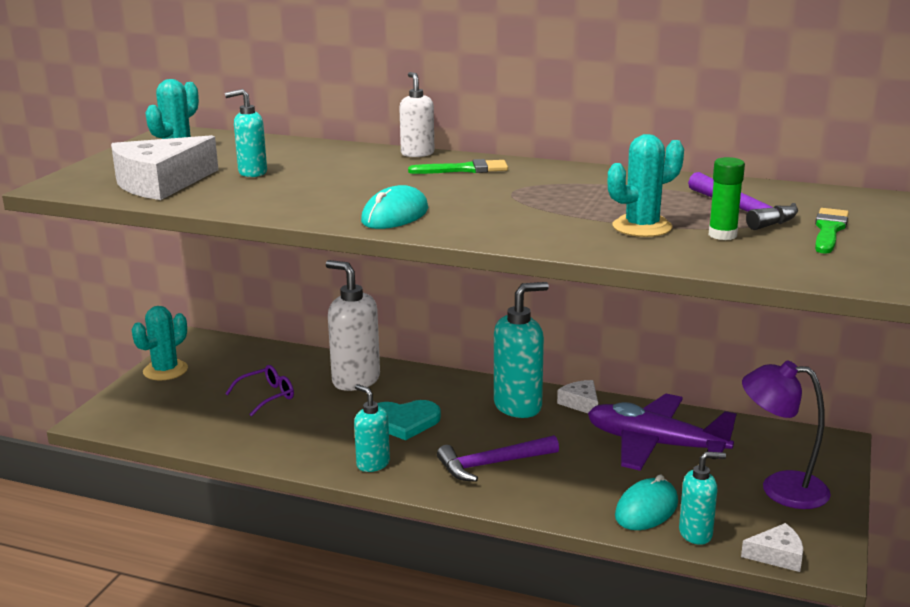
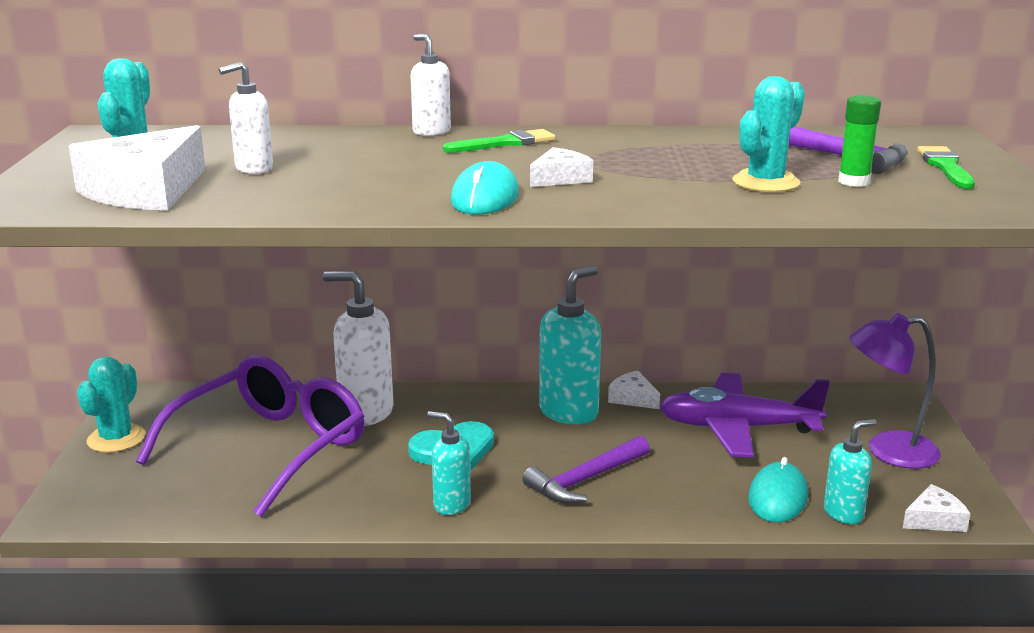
camera: 20 degrees left, 0 degrees up
(252, 173) = (253, 169): turquoise soap dispenser -> white soap dispenser
(266, 396) = (269, 449): purple glasses -> purple glasses, size x2.43
(473, 205) = (560, 178): none -> white cheese

